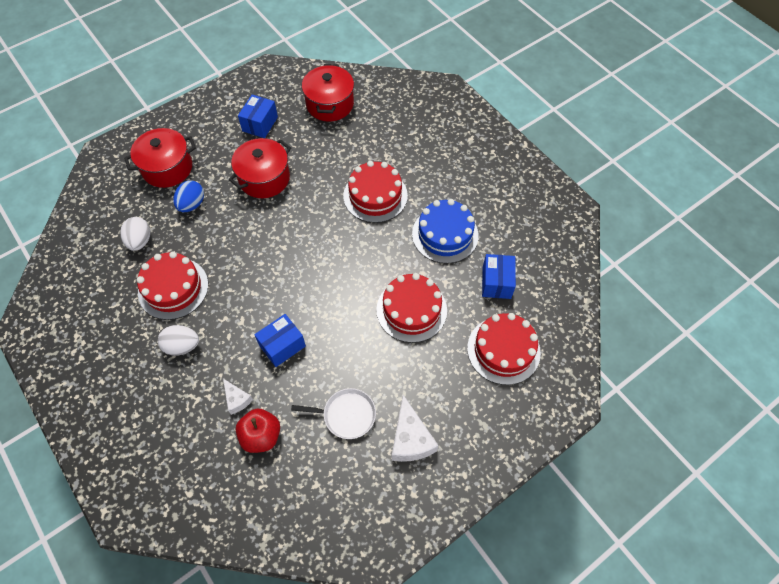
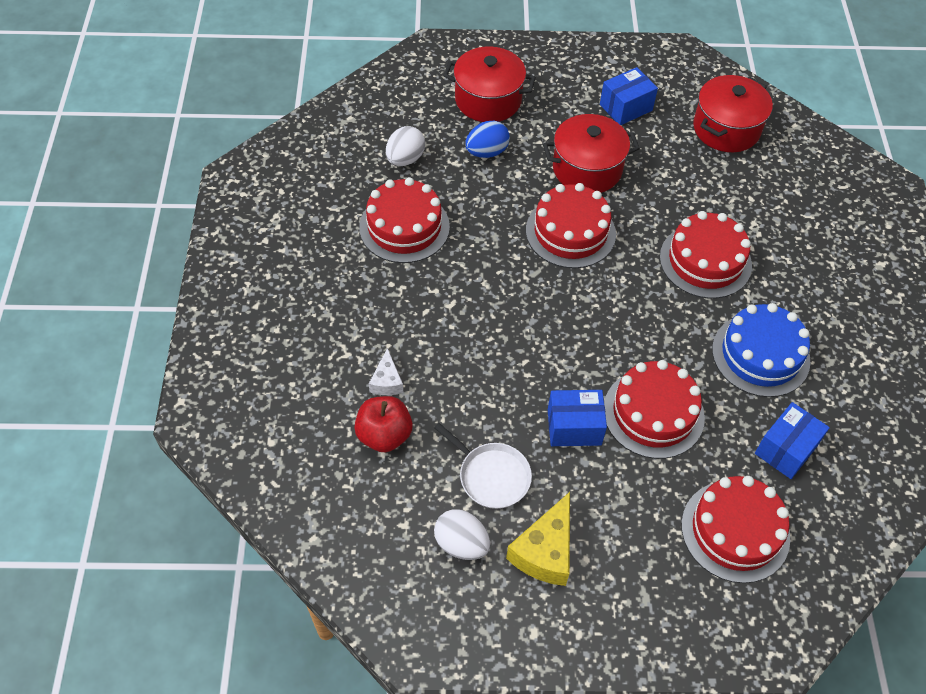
camera: 35 degrees right, 5 degrees down
(182, 346) = (371, 291): white egg -> white egg (461, 544)
(282, 346) = (475, 357): blue box -> blue box (574, 427)
(283, 226) = (570, 232): none -> red cake
(410, 439) = (545, 551): white cheese -> yellow cheese

